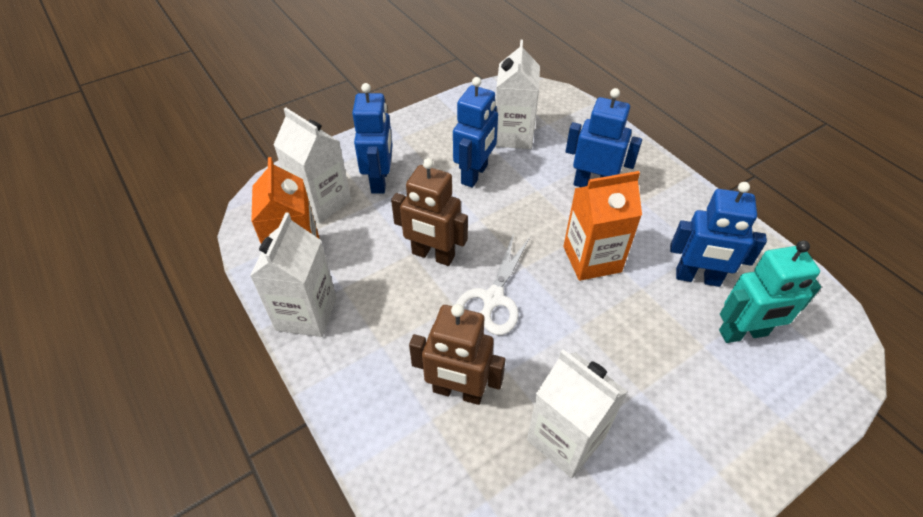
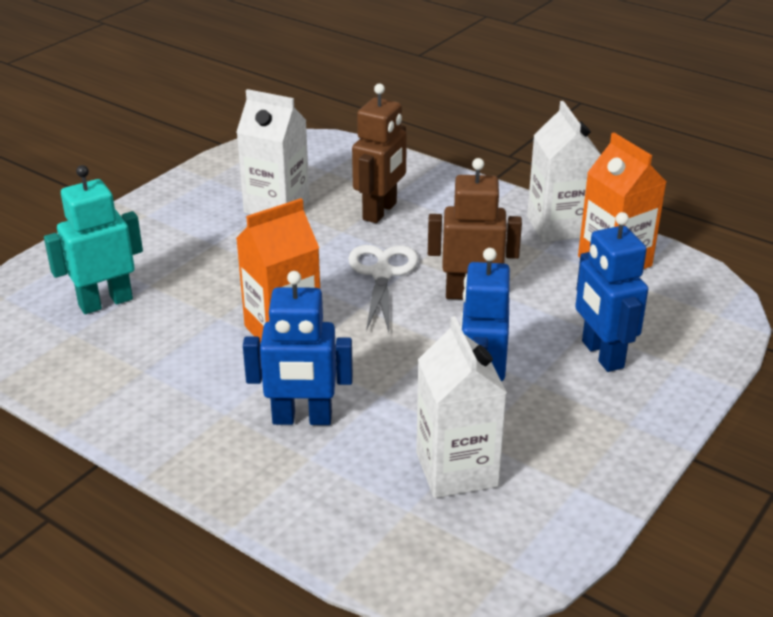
camera: 160 degrees right, 15 degrees down
(322, 202) = (648, 314): white carton -> none
(458, 391) = (380, 211): brown robot -> brown robot turned 120 degrees clockwise
(697, 278) = (151, 340): blue robot -> none

